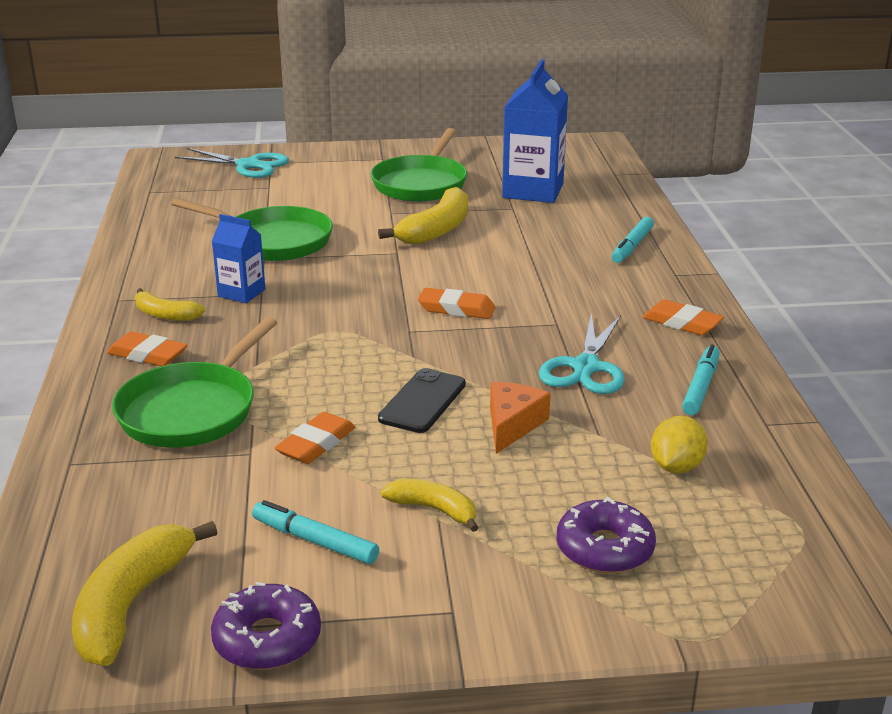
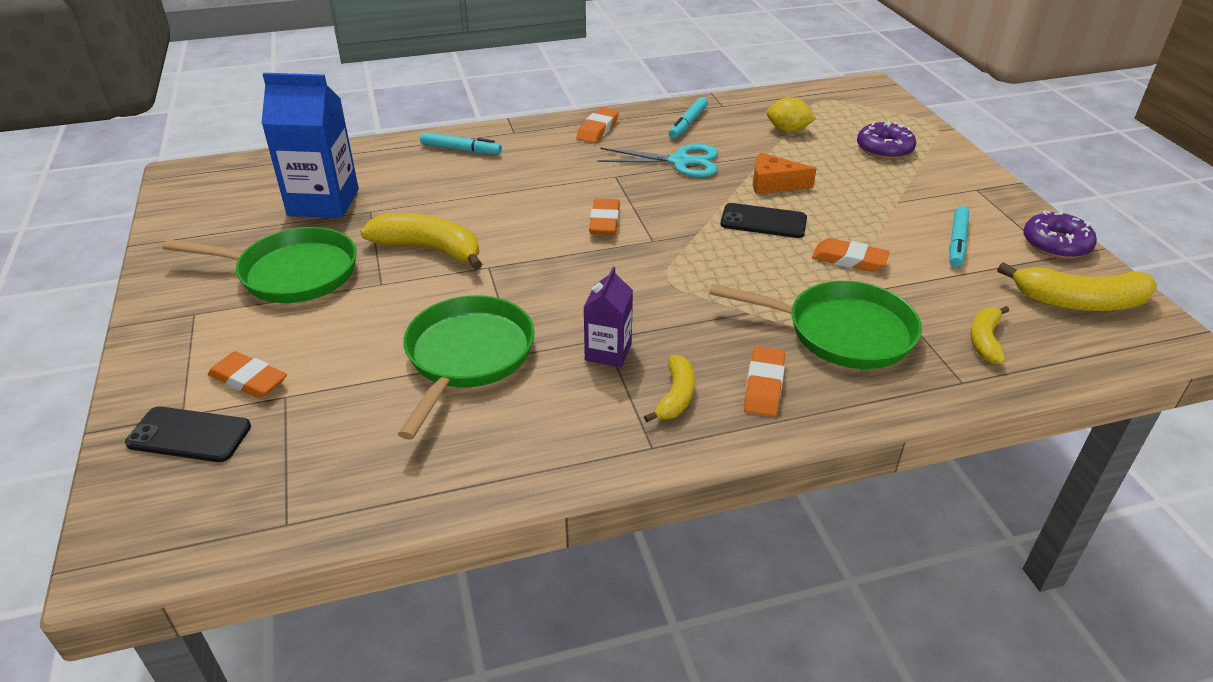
camera: 100 degrees left, 10 degrees up
(241, 293) = (608, 352): blue carton -> purple carton
(249, 165) = (189, 435): turquoise scissors -> black phone
(293, 177) = (249, 380): none -> orange eraser
(434, 509) = (890, 203): yellow banana -> yellow banana (985, 340)
(700, 387) = (688, 123): turquoise marker -> turquoise marker turned 75 degrees counterclockwise

